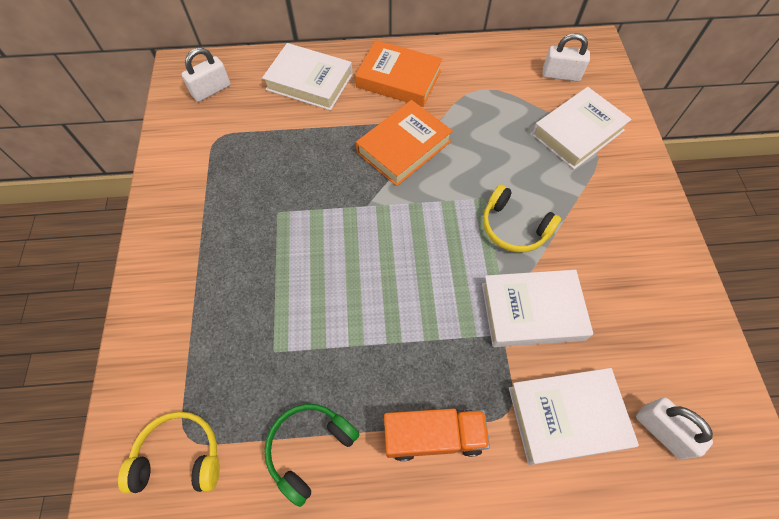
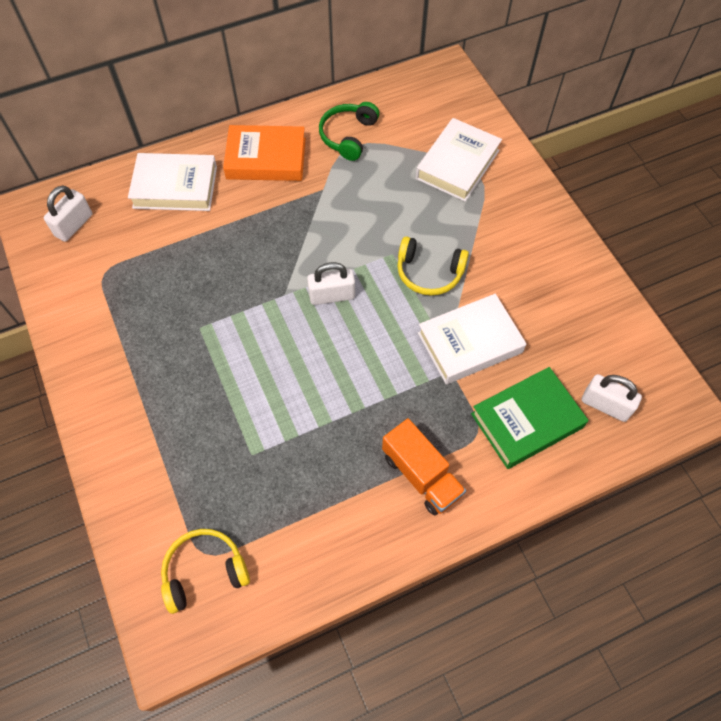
camera: 20 degrees left, 0 degrees up
(309, 448) = (318, 523): green headphones -> green headphones (348, 136)
(403, 147) = (298, 227): orange book -> none
(433, 436) = (421, 475): orange truck -> orange truck turned 75 degrees clockwise
(561, 75) = (424, 111): white padlock -> white padlock (332, 296)
(567, 417) = (526, 421): white book -> green book

